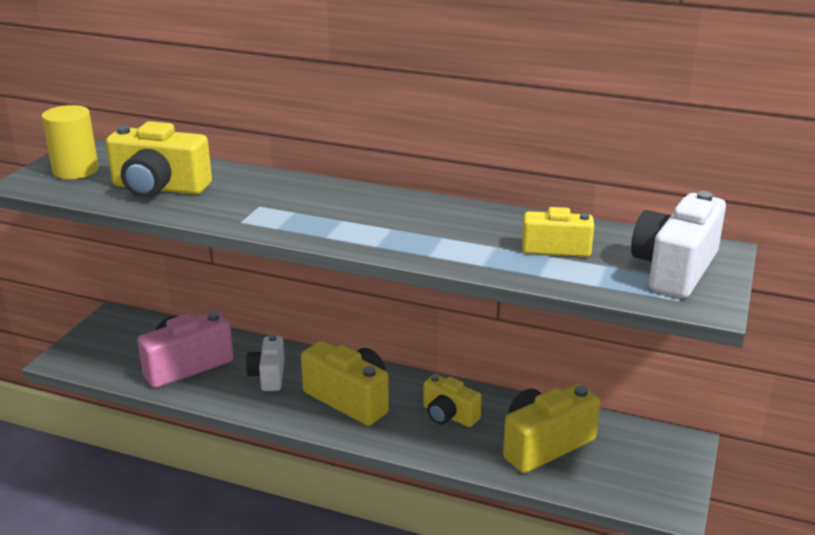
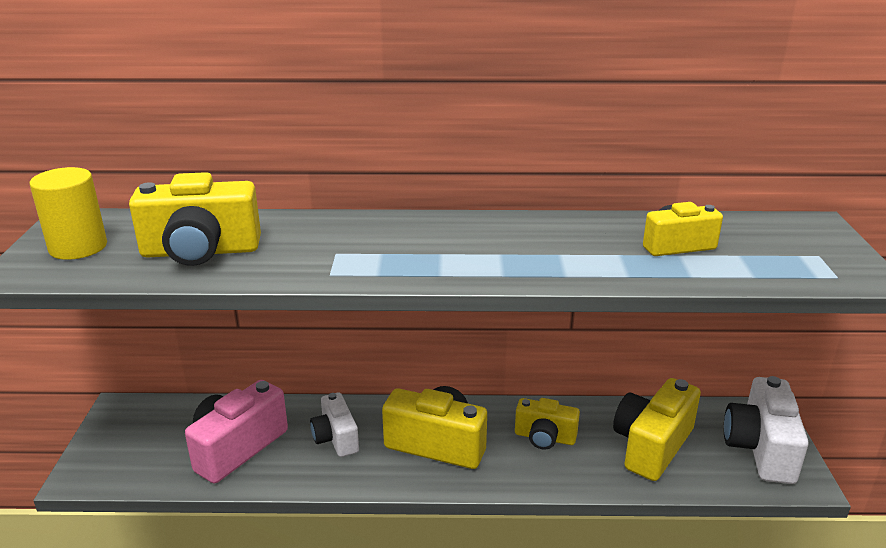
camera: 20 degrees left, 0 degrees up
(674, 269) = (800, 247): white camera -> white camera (760, 448)

